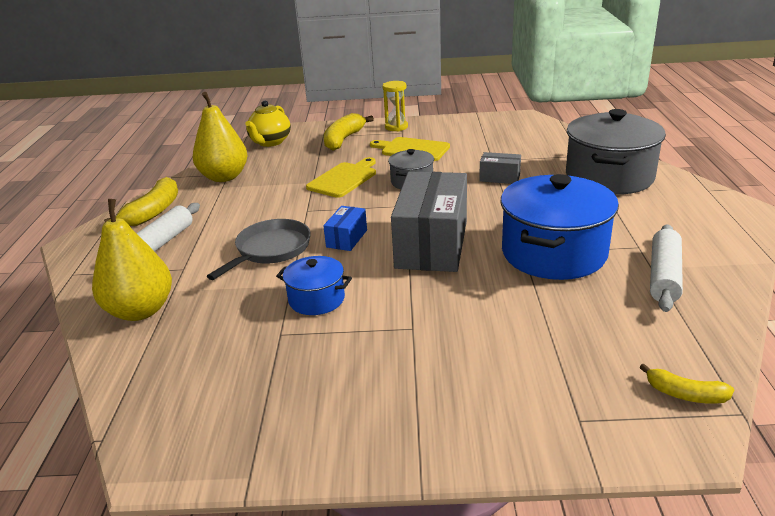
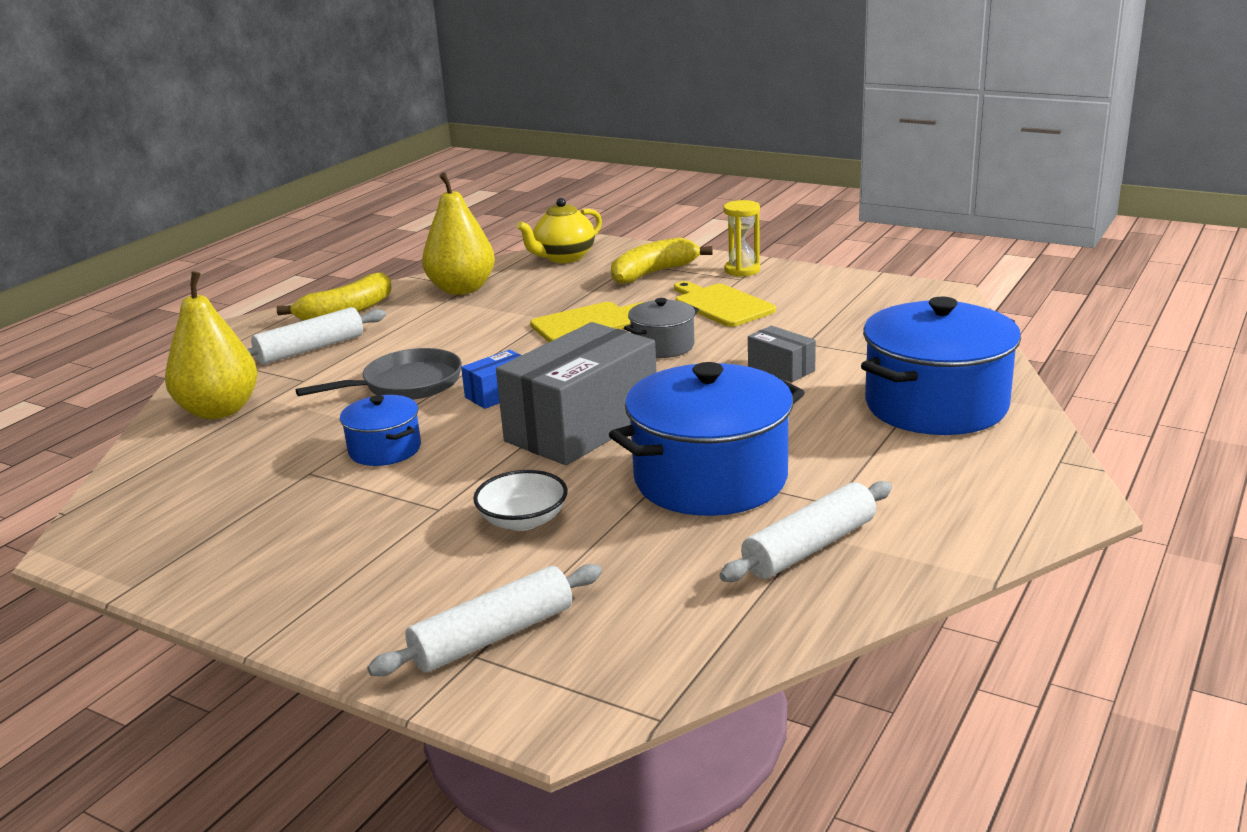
camera: 30 degrees right, 5 degrees down
(480, 316) = (523, 520): none -> white bowl
(572, 402) = (493, 636): none -> white rolling pin
(609, 177) = (936, 405): grey pot -> blue pot
(685, 394) = (625, 676): yellow banana -> none

